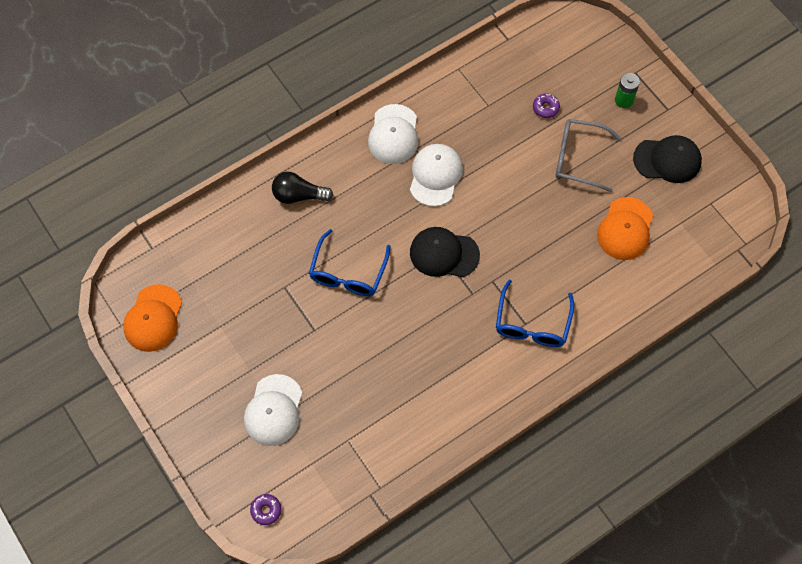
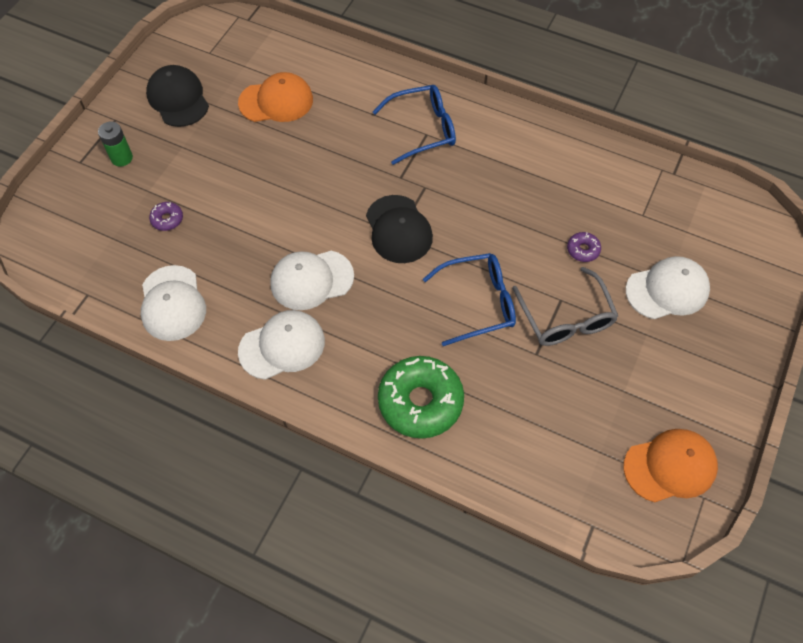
camera: 120 degrees left, 5 degrees down
(266, 510) = (758, 244): purple donut -> purple donut (583, 250)
(299, 195) = (420, 402): black light bulb -> green donut
(469, 85) = (172, 303): none -> white cap
(578, 158) = (216, 167): grey glasses -> grey glasses (566, 318)

